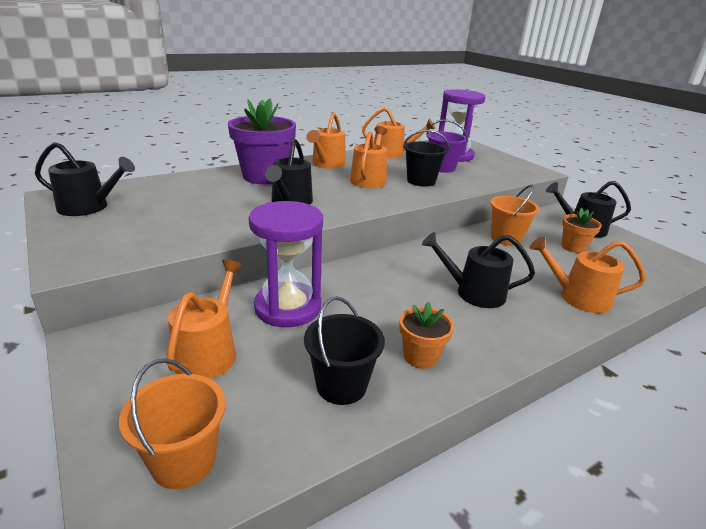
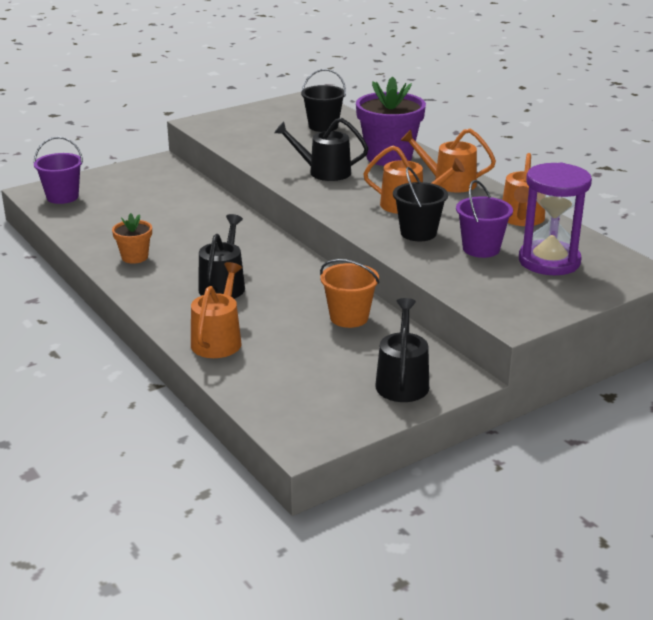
camera: 90 degrees right, 0 degrees up
(88, 207) = (288, 110): black watering can -> none
(184, 461) = (62, 197): orange bucket -> purple bucket
(208, 352) = (146, 192): orange watering can -> none
(288, 307) = (197, 211): purple hourglass -> none
(341, 385) = (109, 231): black bucket -> black bucket (323, 126)
(573, 247) = (337, 361): orange flower pot -> none

